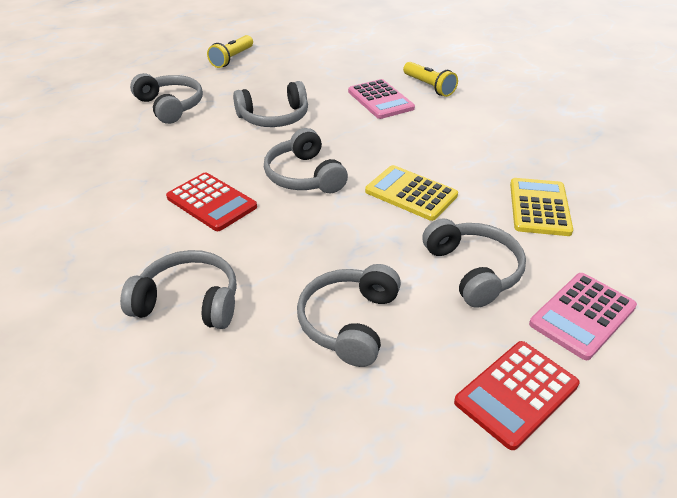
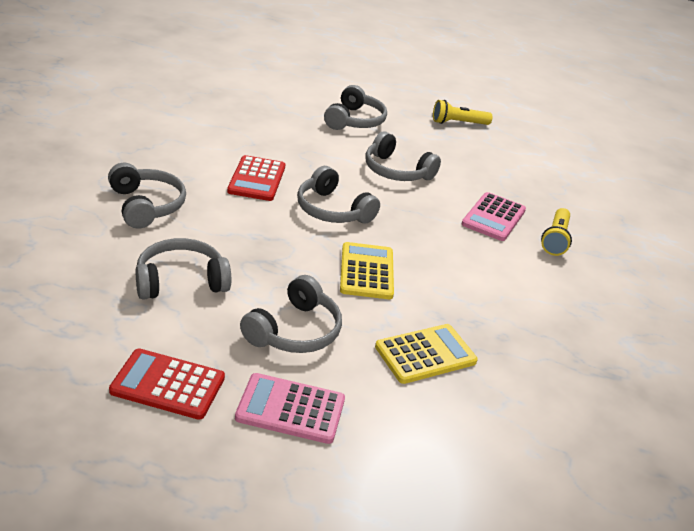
camera: 50 degrees right, 5 degrees down
(304, 176) = (332, 210): grey headphones -> grey headphones turned 75 degrees counterclockwise

